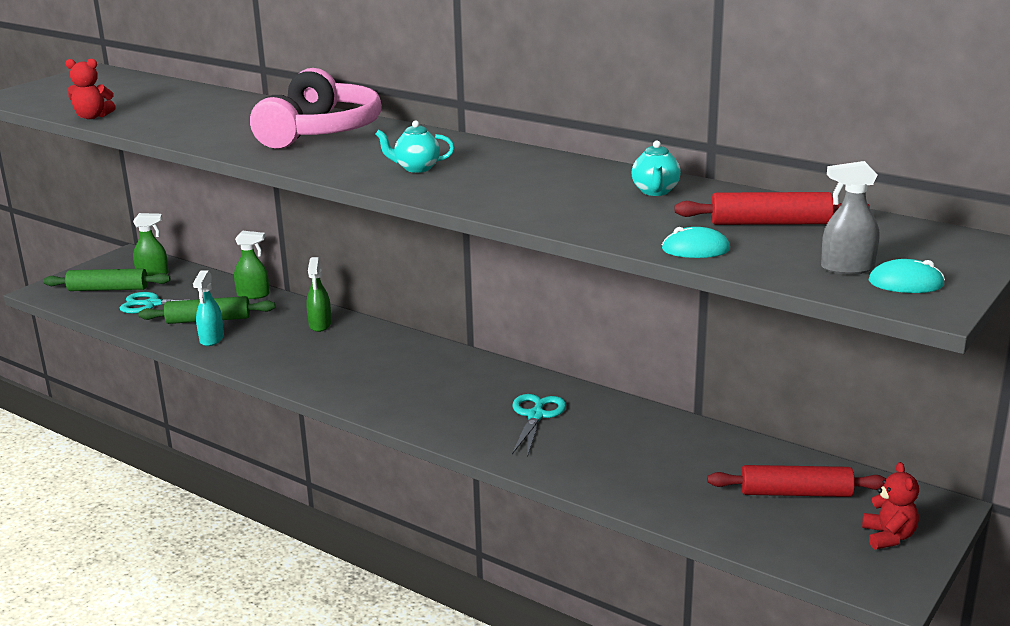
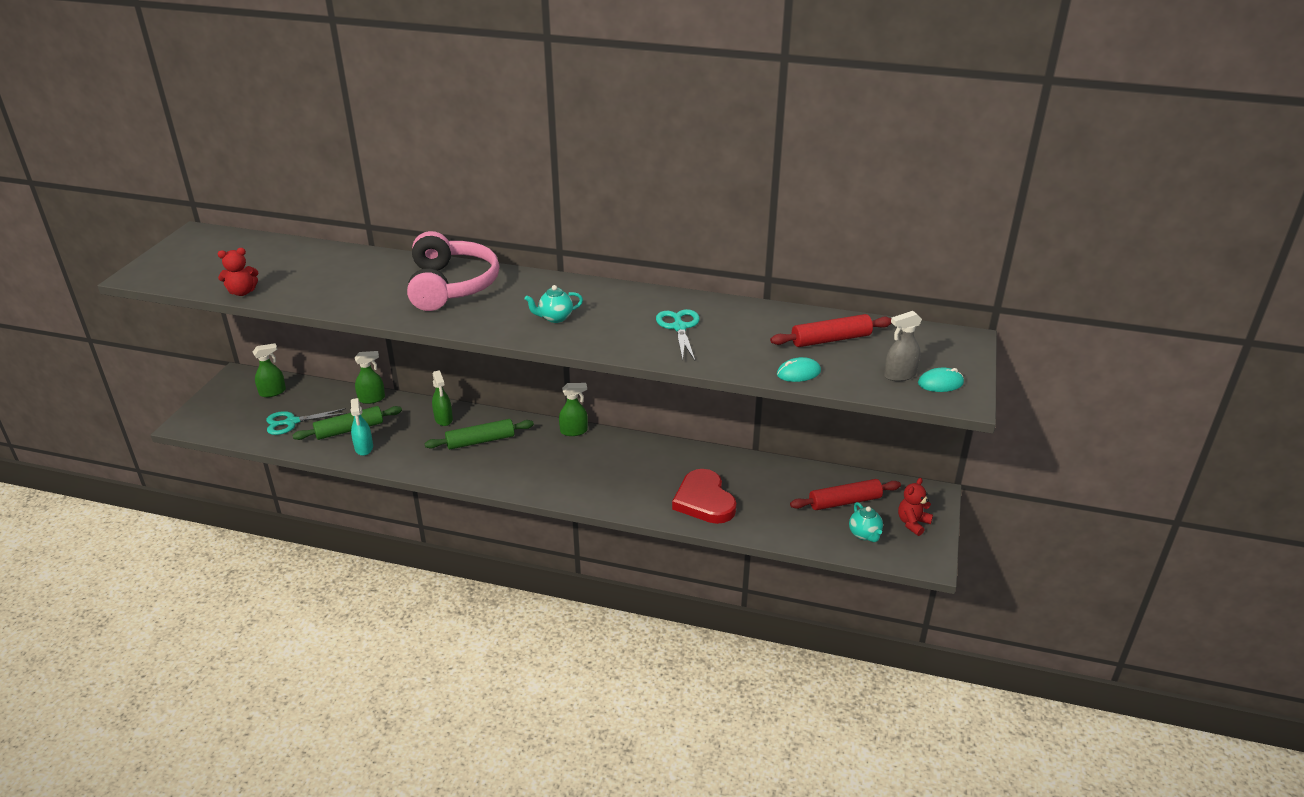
camera: 20 degrees left, 10 degrees up
(108, 289) = (243, 413): green rolling pin -> green rolling pin (480, 441)
(468, 359) = (574, 431): none -> green spray bottle
(536, 416) = (648, 472): turquoise scissors -> turquoise scissors (679, 327)
(592, 458) = (704, 500): none -> red heart
(655, 191) = (739, 319): turquoise teapot -> turquoise teapot (864, 534)
(888, 537) = (912, 523): red teddy bear -> red teddy bear turned 120 degrees counterclockwise

